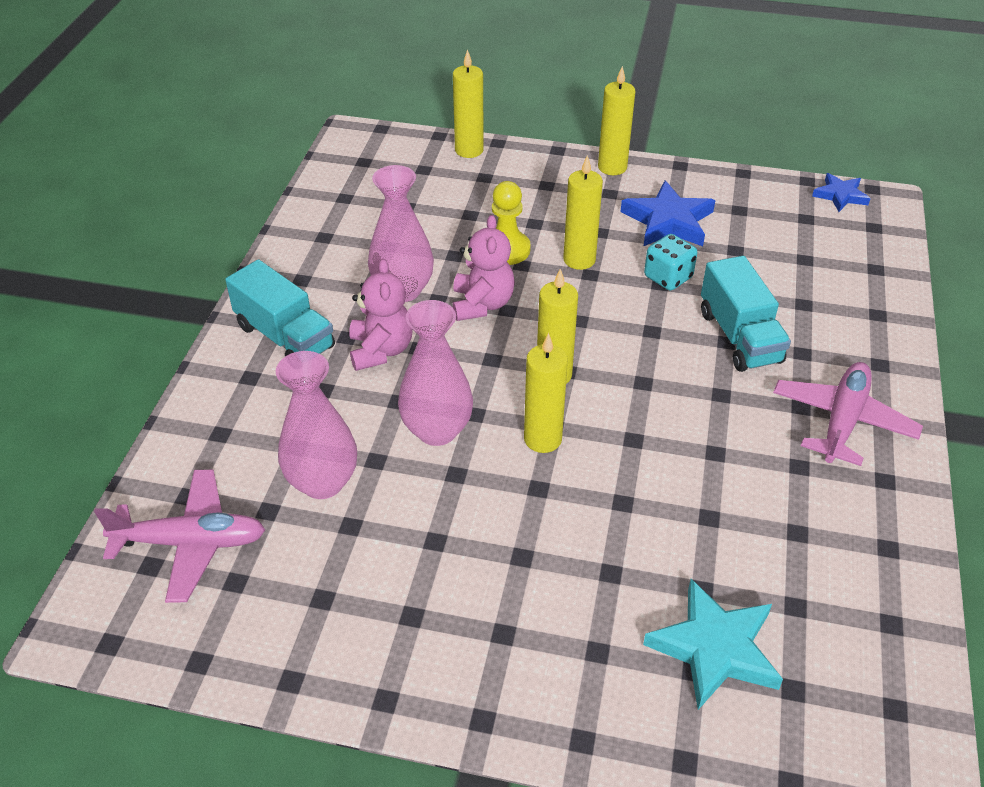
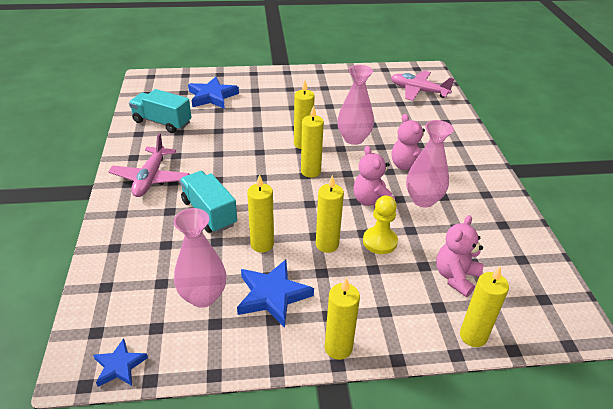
camera: 160 degrees right, 5 degrees down
(190, 543) = (418, 91): pink plane -> pink plane turned 45 degrees clockwise
(285, 337) = (461, 163): turquoise truck -> turquoise truck (162, 122)
(322, 482) = (387, 114): pink vase -> pink vase (203, 296)
(441, 197) = (455, 277): none -> pink teddy bear
(668, 277) = (262, 244): turquoise dice -> yellow candle
(715, 648) = (212, 96): turquoise star -> blue star

